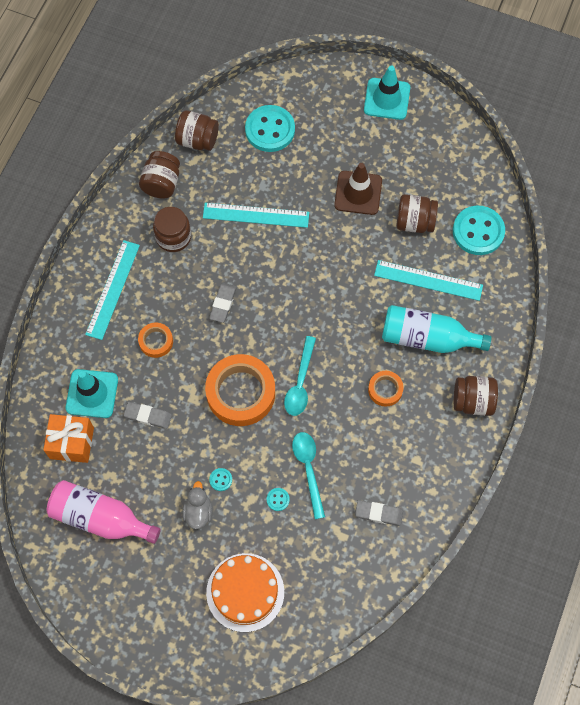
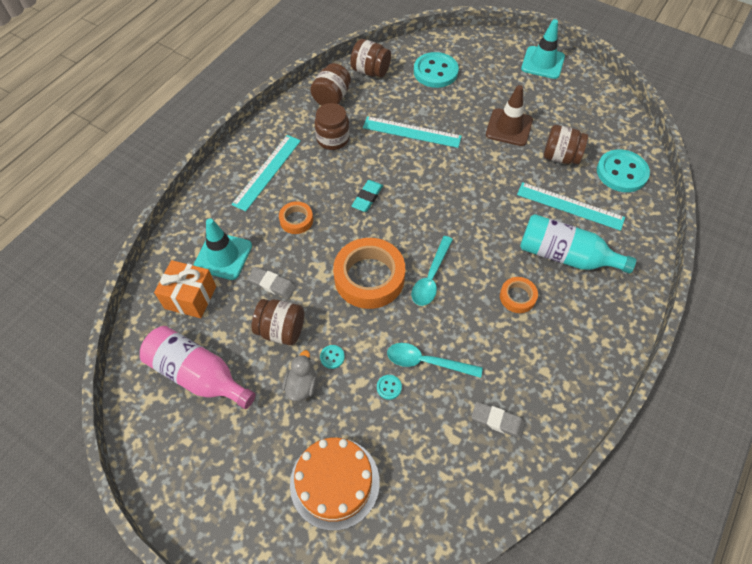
camera: 10 degrees right, 10 degrees down
(223, 304) = (367, 198): grey eraser -> turquoise eraser
(308, 469) = (426, 362): turquoise spoon -> turquoise spoon turned 75 degrees counterclockwise
(473, 401) = (610, 322): brown jar -> brown jar (281, 330)

